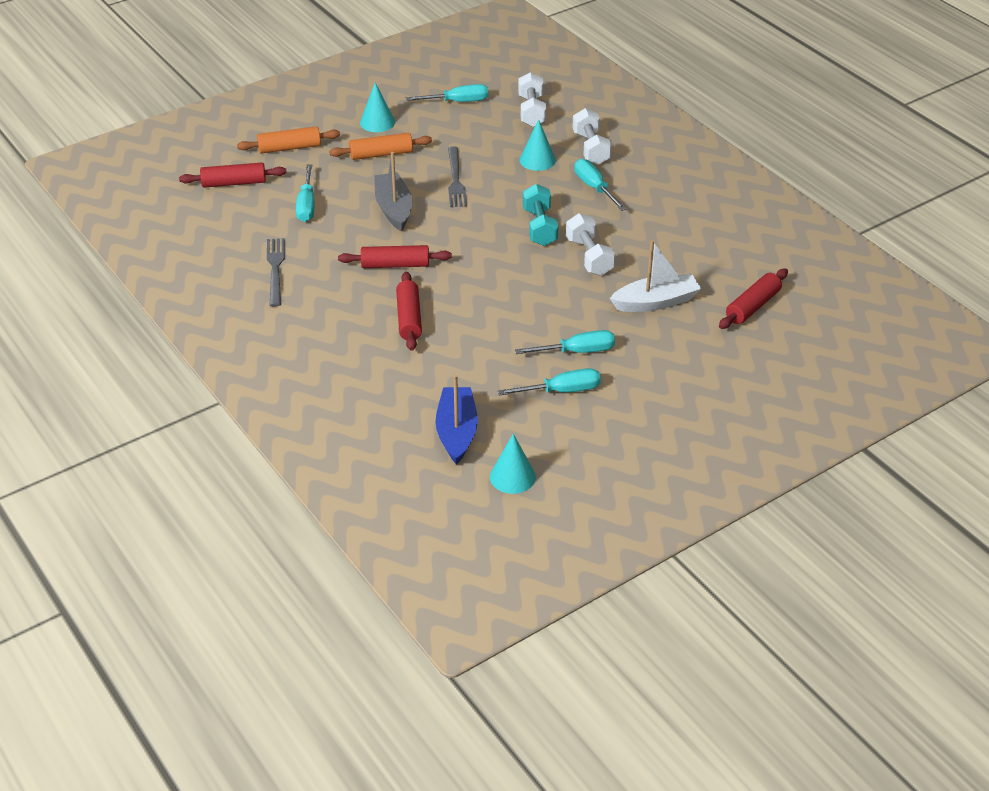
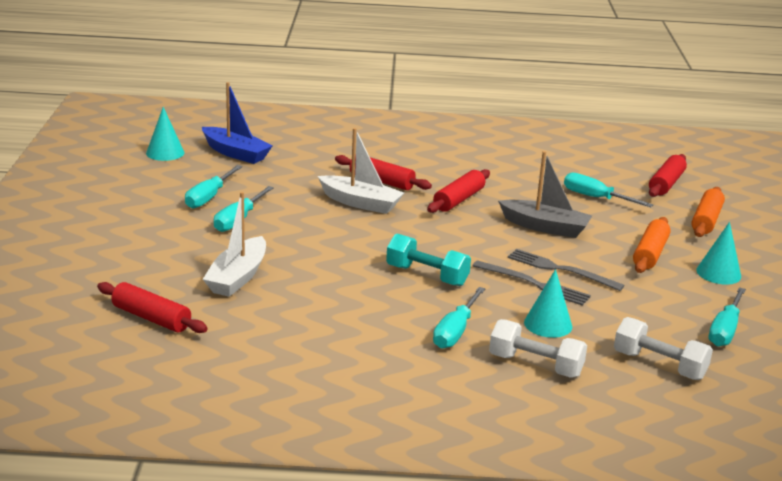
camera: 125 degrees right, 15 degrees down
(275, 269) = (515, 161): grey fork -> grey fork (534, 284)
(465, 308) = (360, 203): none -> white boat
(589, 257) = (348, 278): white dumbbell -> none
(594, 188) = (455, 331): turquoise screwdriver -> turquoise screwdriver turned 105 degrees clockwise
(752, 306) = (151, 318): red rolling pin -> red rolling pin turned 45 degrees counterclockwise

